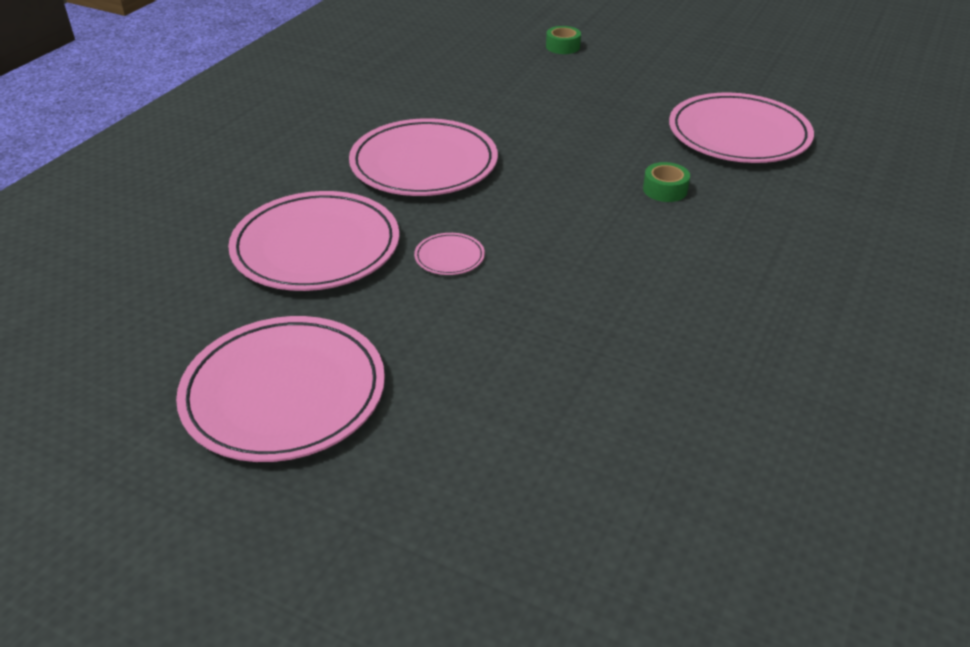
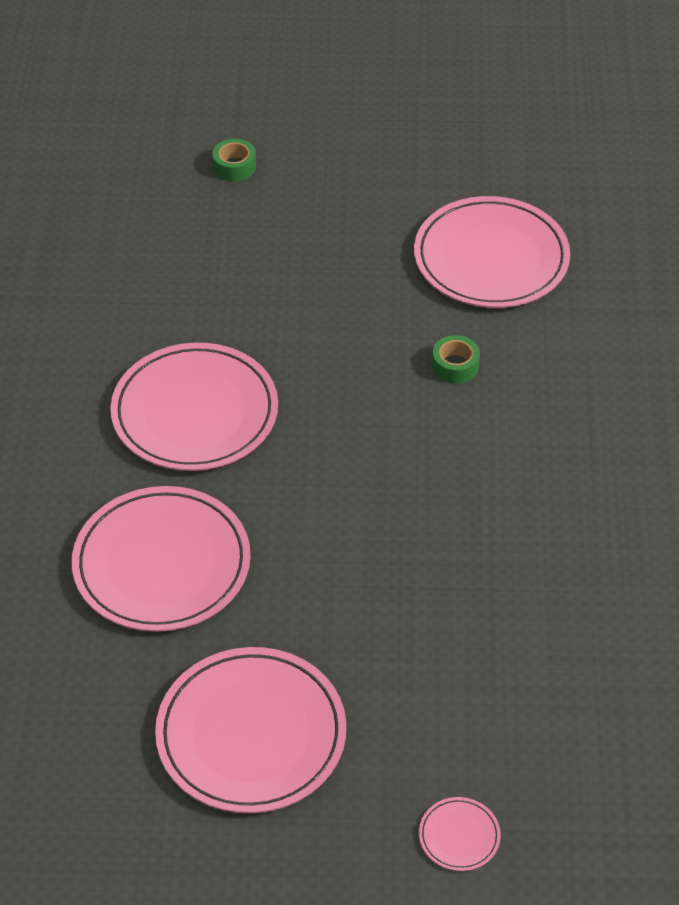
camera: 25 degrees left, 10 degrees up
(449, 257) = (299, 529): pink plate -> pink plate (459, 836)

